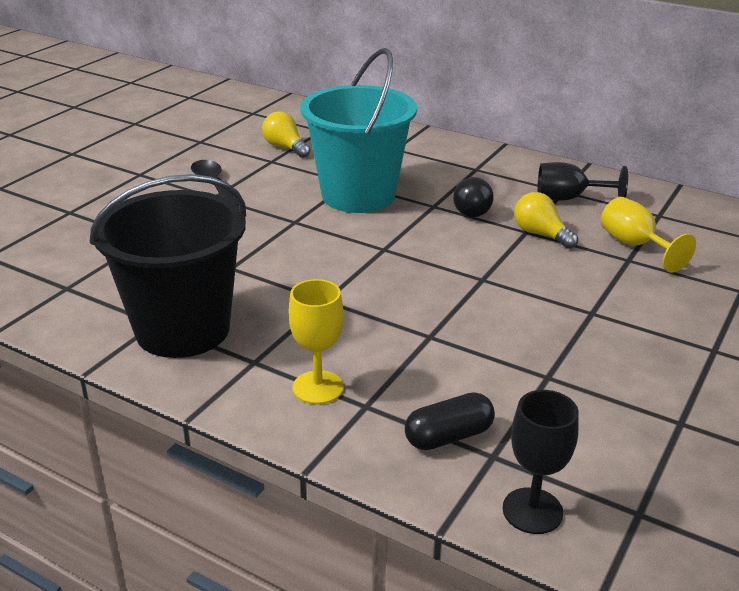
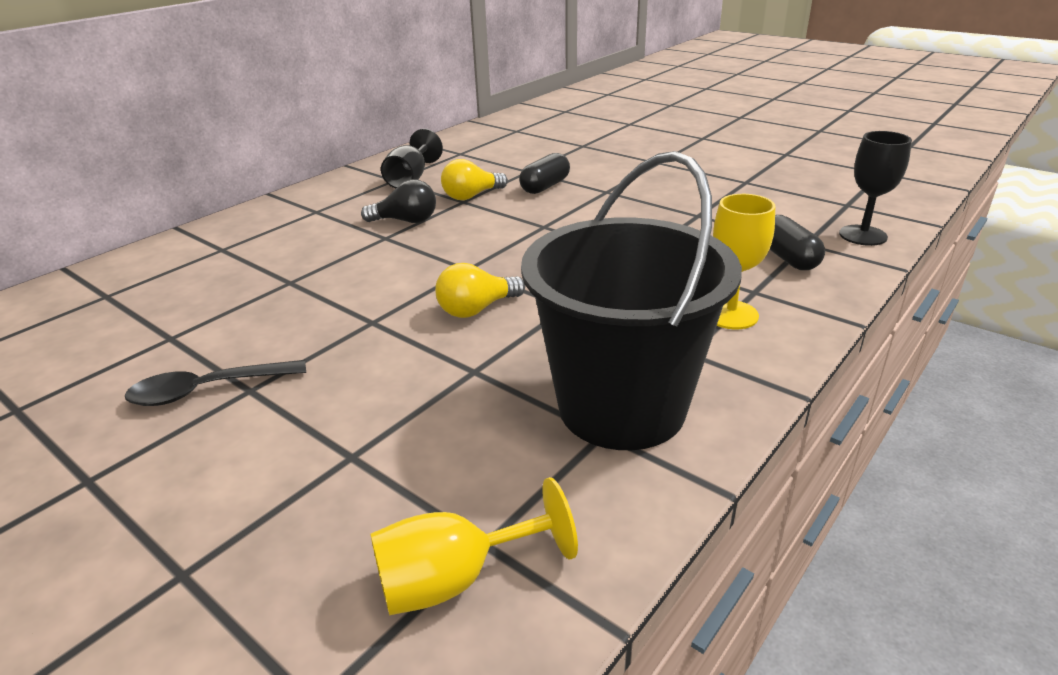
camera: 80 degrees left, 0 degrees up
(285, 148) = (135, 325): yellow light bulb -> yellow light bulb (477, 309)
(358, 195) = (330, 277): turquoise bucket -> none
(586, 273) = (545, 186): none -> black capsule
(634, 245) = (506, 166): yellow goblet -> yellow goblet (455, 579)

